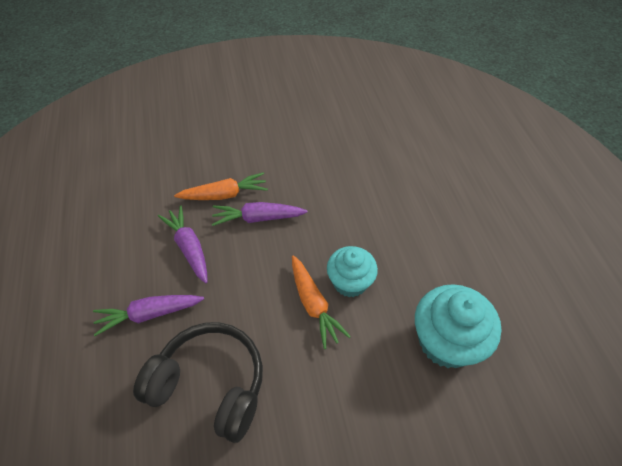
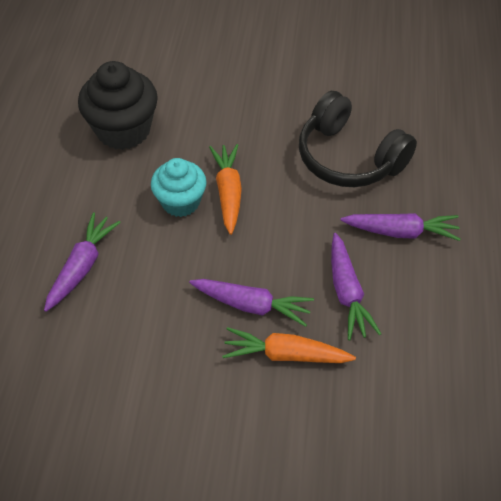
camera: 160 degrees left, 0 degrees up
(392, 208) = (82, 266): none -> purple carrot
(446, 341) = (123, 130): turquoise cupcake -> black cupcake

